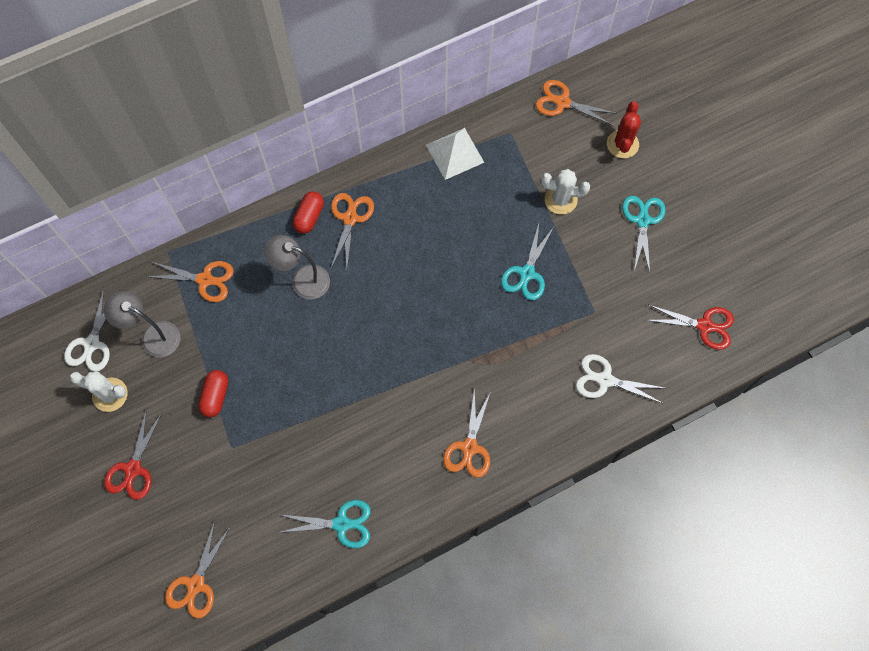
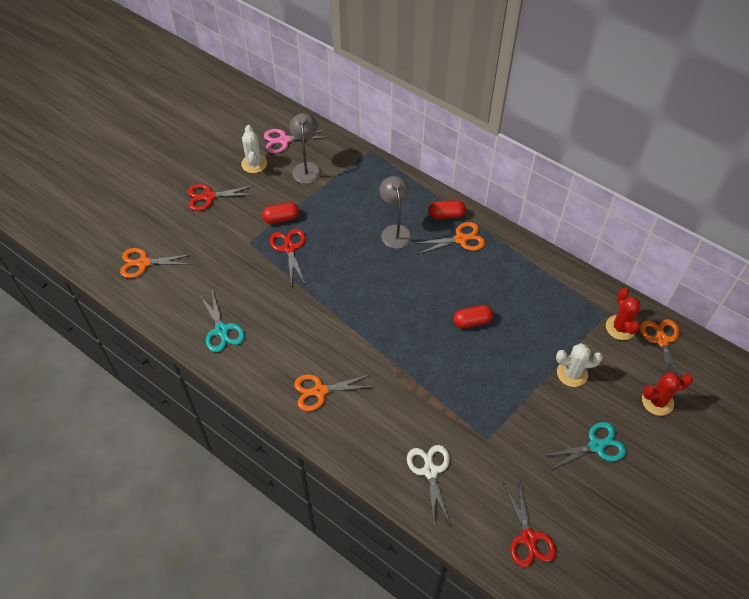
camera: 65 degrees right, 15 degrees down
(92, 343) = (284, 140): white scissors -> pink scissors
(205, 280) = (362, 177): orange scissors -> none
(265, 404) = (289, 248): none -> red scissors
(455, 153) = (560, 283): white pyramid -> none
(458, 260) = (472, 321): none -> red capsule
(527, 273) = (490, 374): turquoise scissors -> none
(532, 129) = (620, 327): none -> red cactus
(560, 200) = (572, 373): white cactus -> white cactus turned 75 degrees counterclockwise

